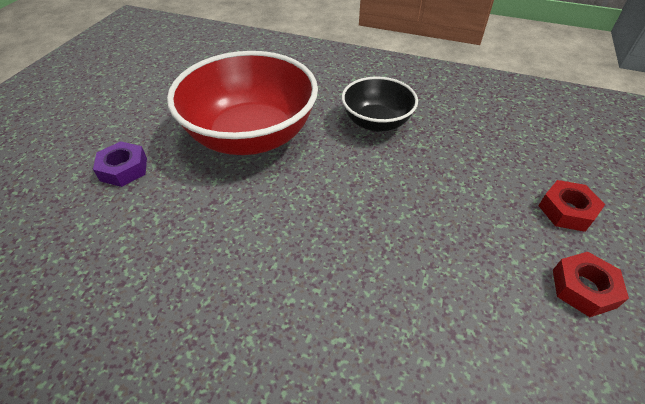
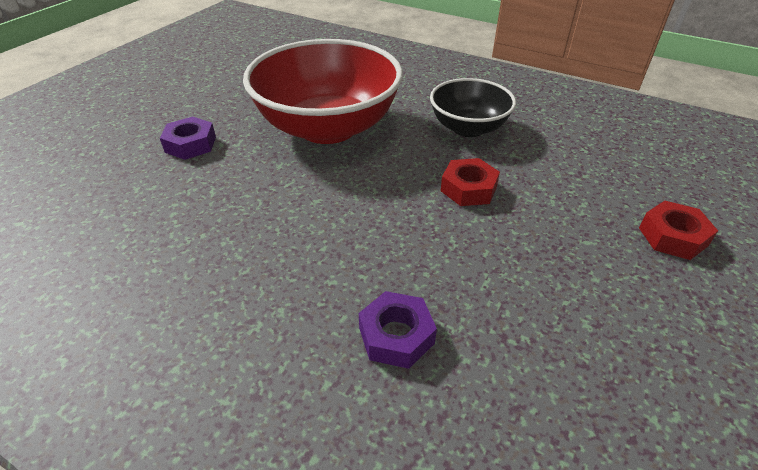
camera: 10 degrees right, 5 degrees down
(360, 348) = (396, 336): none -> purple nut
(583, 288) = (672, 315): red nut -> red nut (468, 189)

